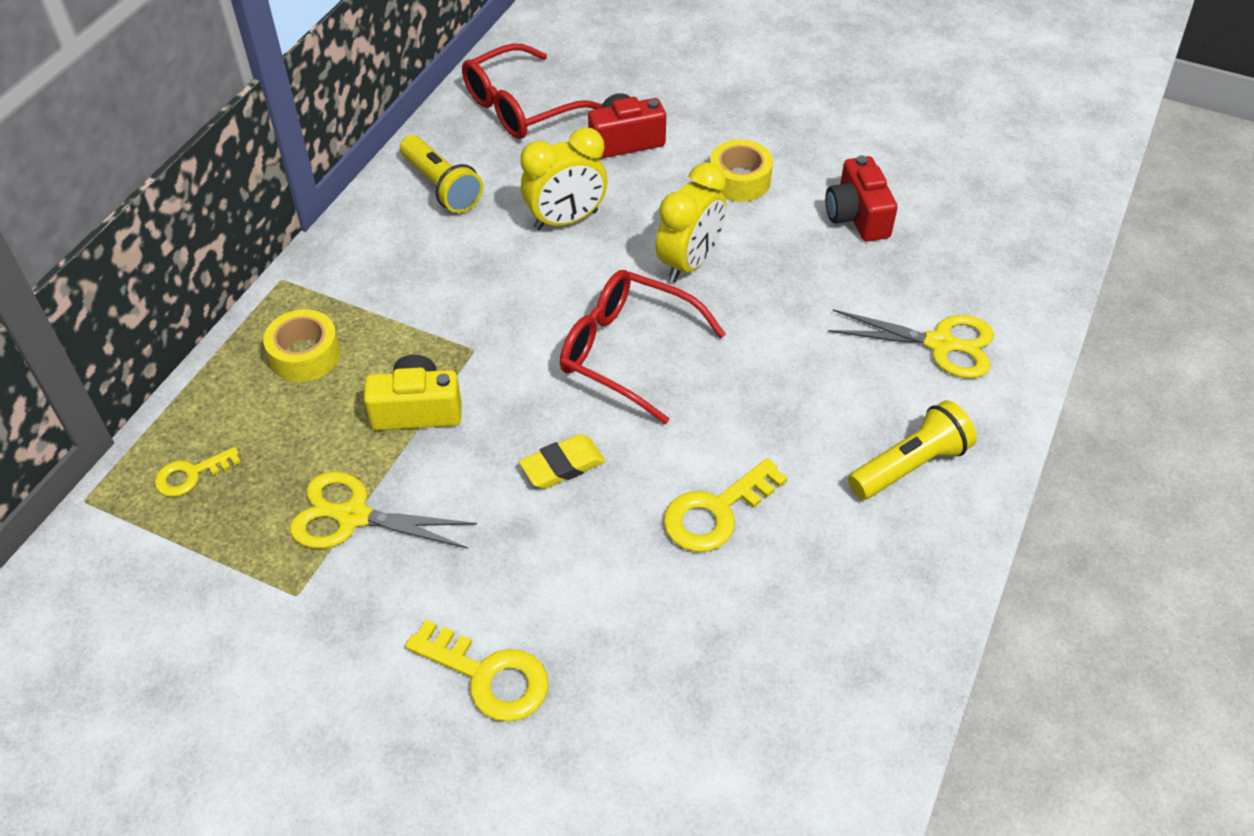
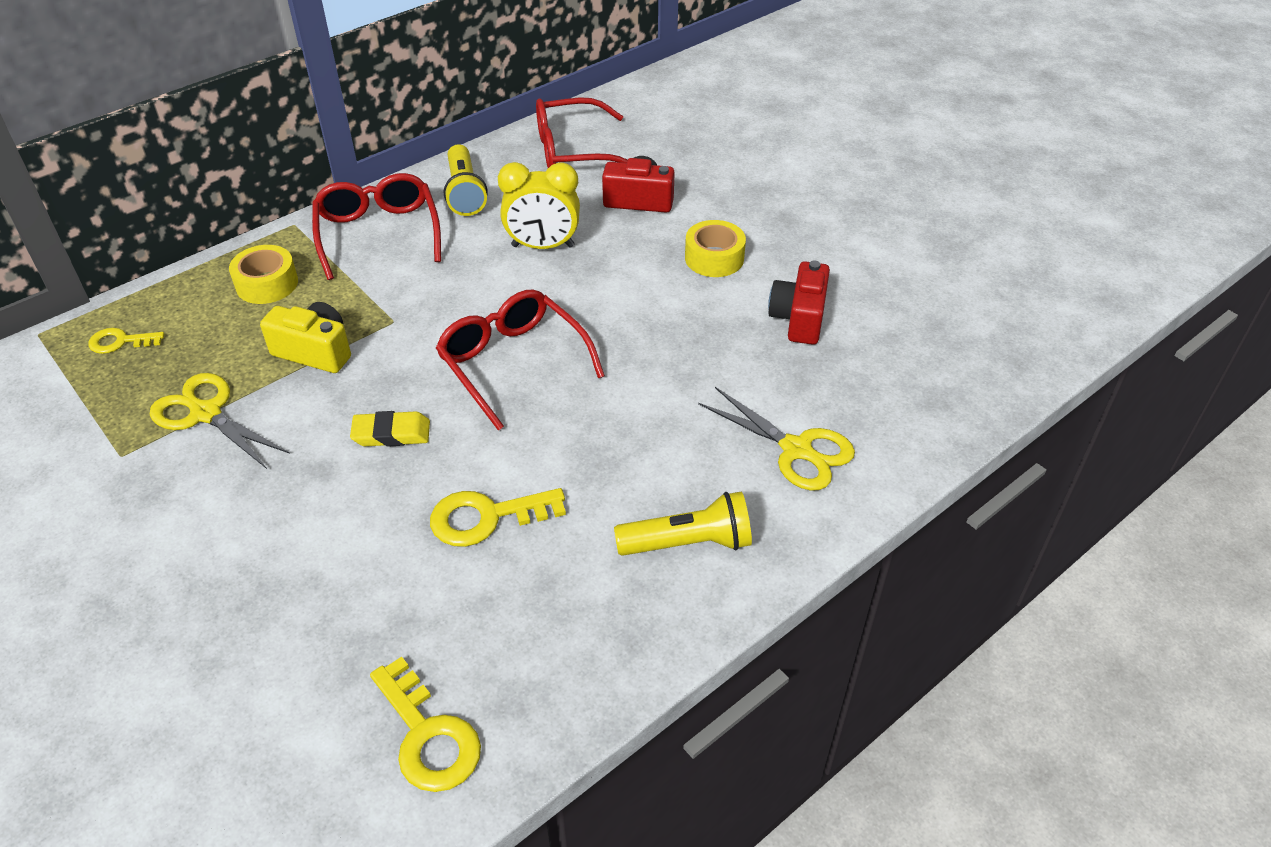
camera: 25 degrees right, 5 degrees down
(384, 260) = (378, 234): none -> red glasses
(488, 676) = (206, 574): yellow key -> yellow key (428, 735)
(689, 263) = (619, 310): yellow clock -> none

